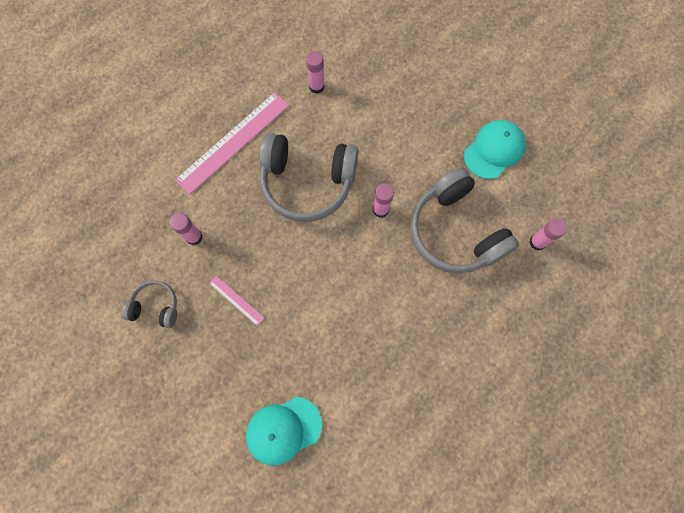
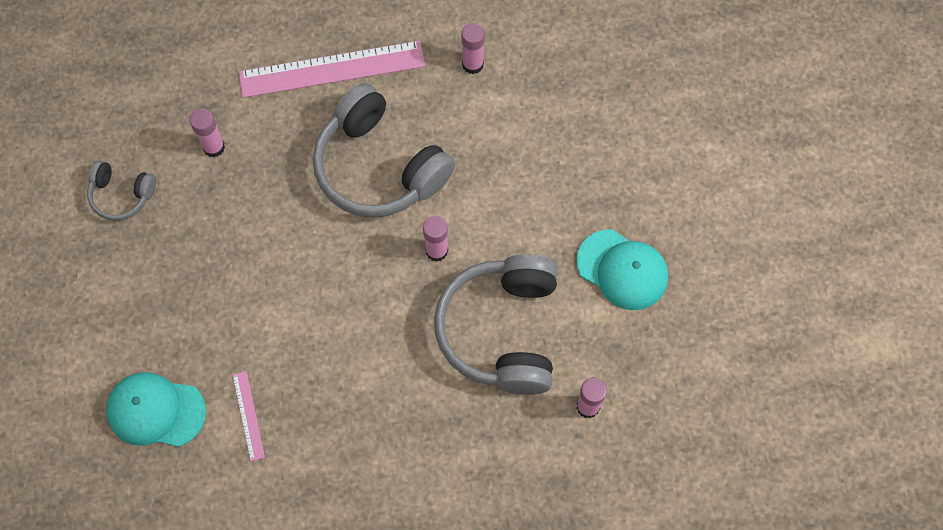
camera: 35 degrees right, 5 degrees down
(156, 306) = (121, 195): grey headphones -> grey headphones turned 150 degrees clockwise
(236, 300) = (208, 244): pink ruler -> pink ruler (248, 415)
(494, 150) = (622, 270): turquoise cap -> turquoise cap turned 45 degrees clockwise

